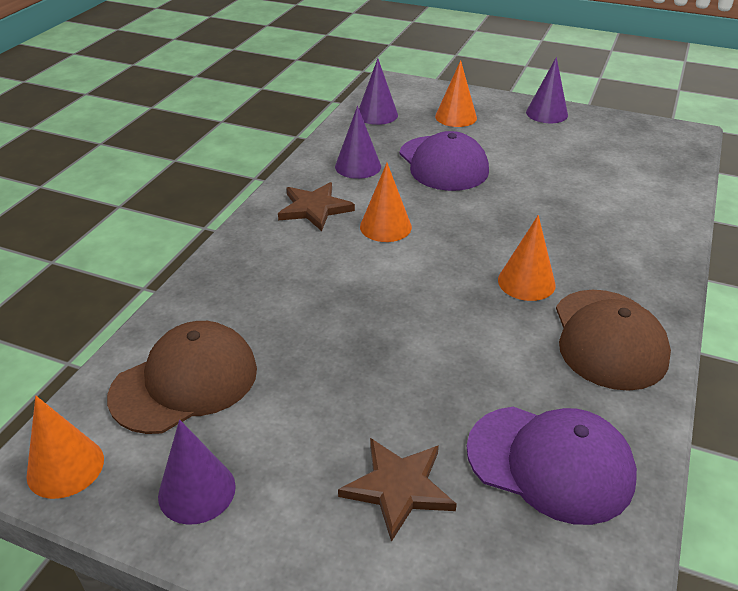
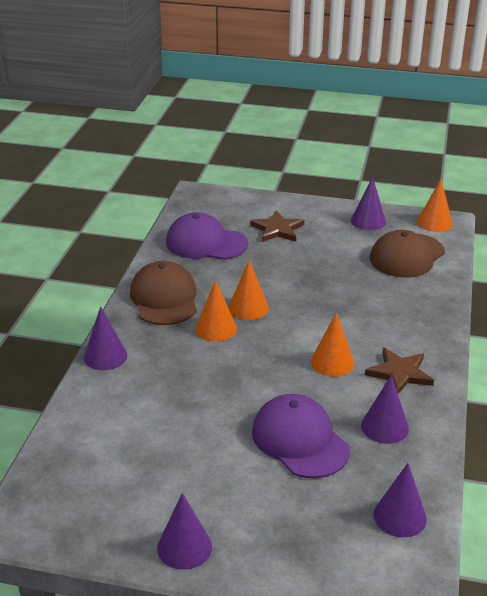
camera: 170 degrees right, 5 degrees down
(456, 117) = (301, 524): orange cone -> orange cone (248, 307)
(667, 260) = (105, 356): none -> purple cone

